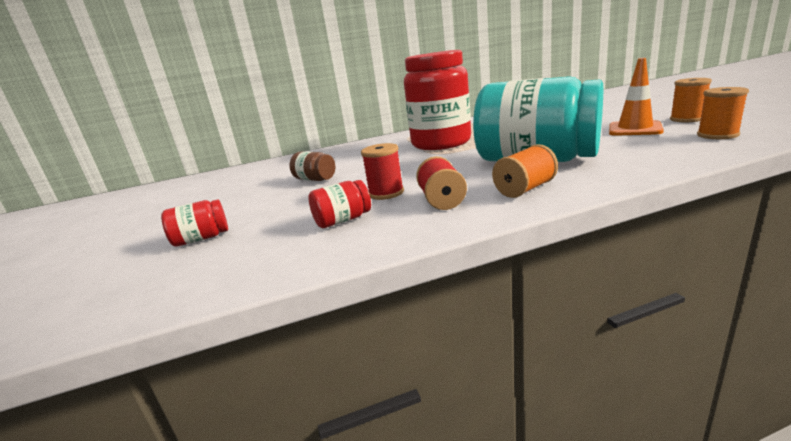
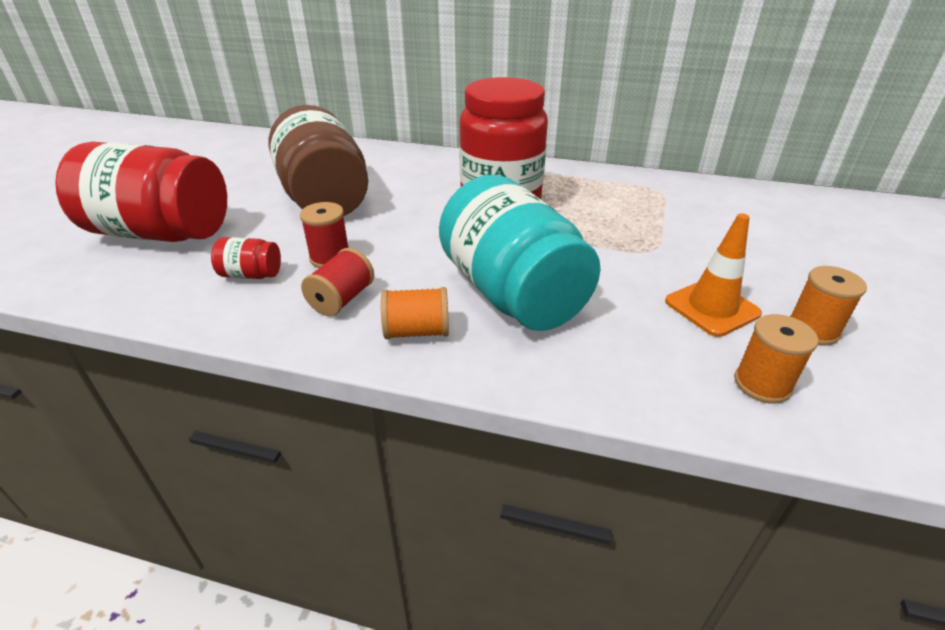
camera: 30 degrees right, 15 degrees up
(201, 239) = (161, 233): red jar -> red jar, size x2.48
(315, 179) = (325, 199): brown jar -> brown jar, size x2.48

